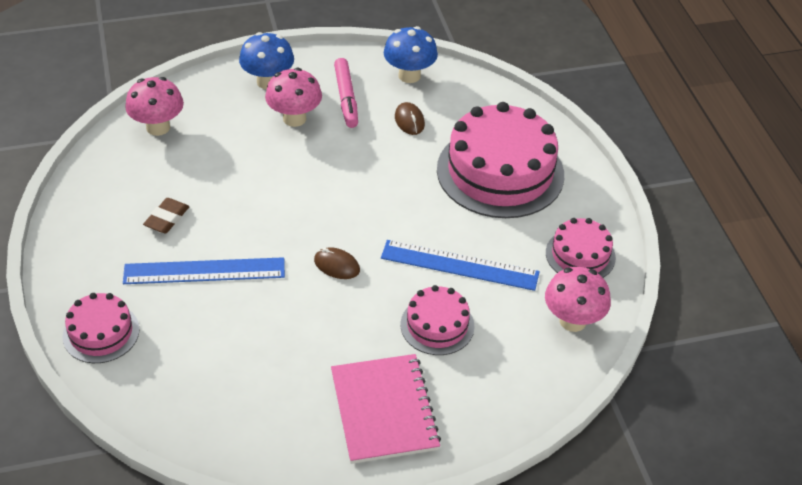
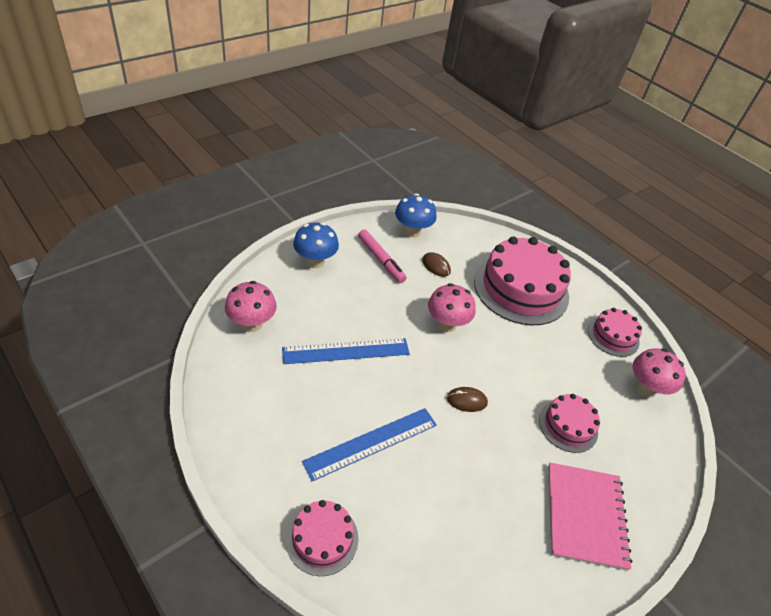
camera: 30 degrees left, 0 degrees up
(167, 218) = (310, 404): brown eraser -> none
(294, 118) = (354, 286): pink mushroom -> pink mushroom (446, 324)
(384, 410) = (585, 516): pink notebook -> pink notebook turned 45 degrees clockwise
(459, 265) = (547, 370): blue ruler -> blue ruler (346, 351)

